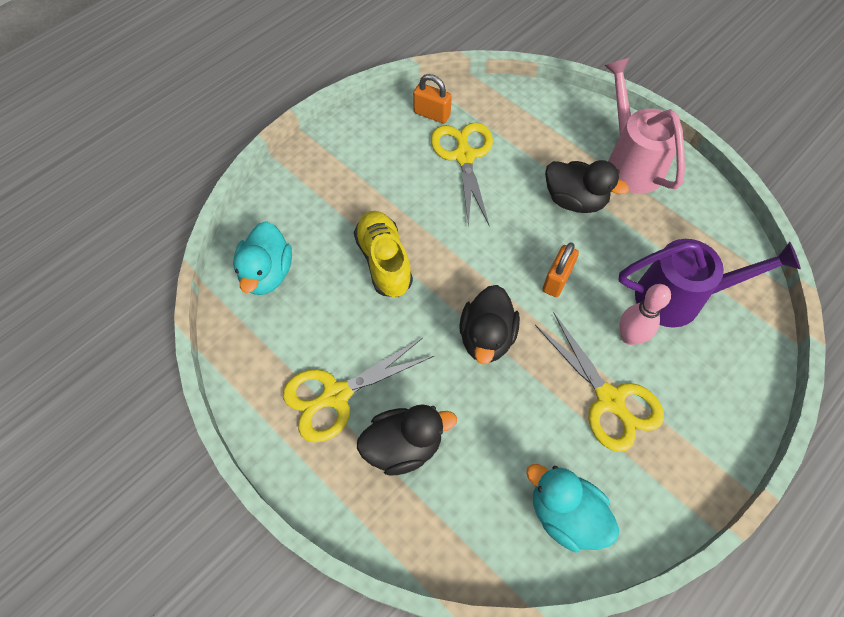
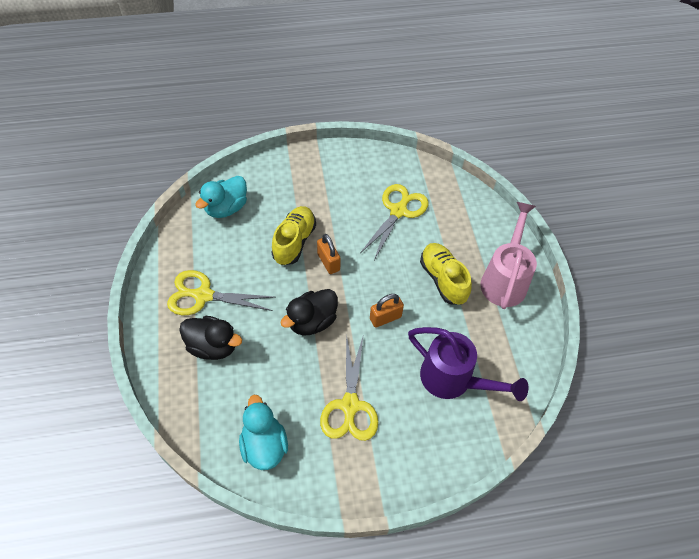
camera: 35 degrees right, 5 degrees down
(432, 114) = (402, 174): orange padlock -> orange padlock (328, 262)
(574, 200) = (443, 279): black duck -> yellow shoe
(629, 337) = (398, 380): pink bowling pin -> none

